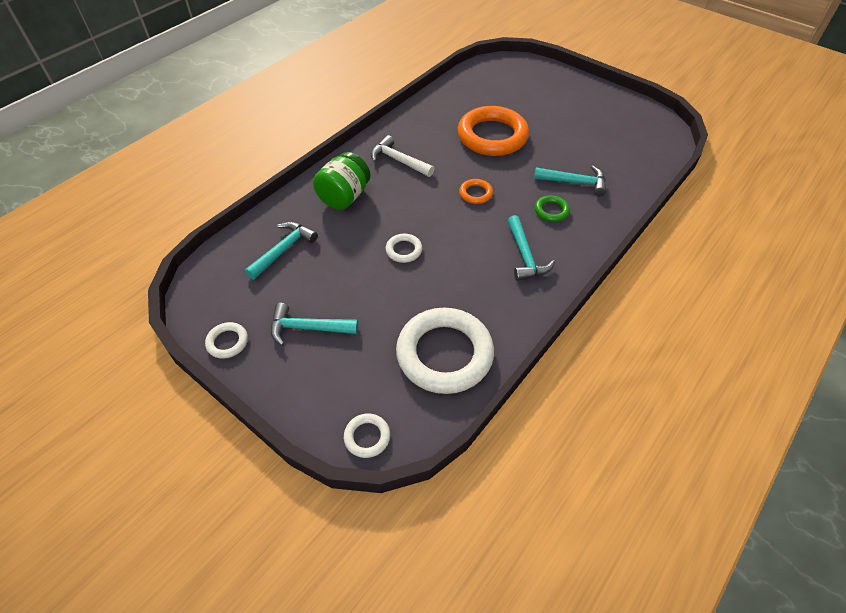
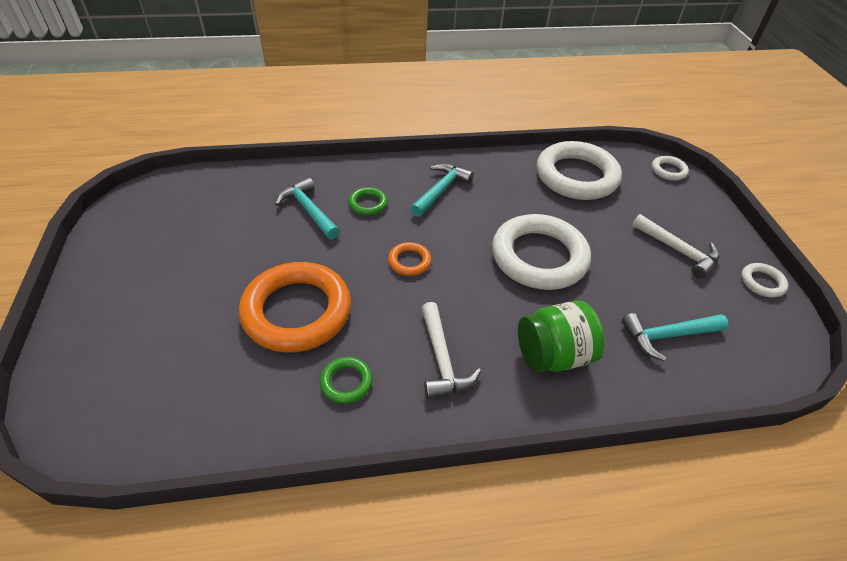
camera: 140 degrees left, 5 degrees down
(307, 328) = (678, 251): turquoise hammer -> white hammer
(404, 250) = (539, 257): white ring -> white ring, size x2.30
(430, 128) = (346, 382): none -> green ring

